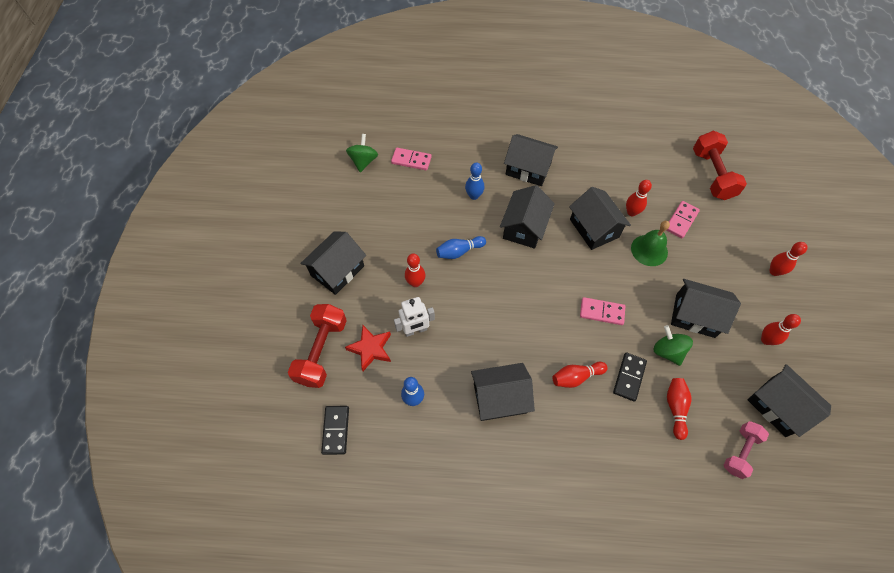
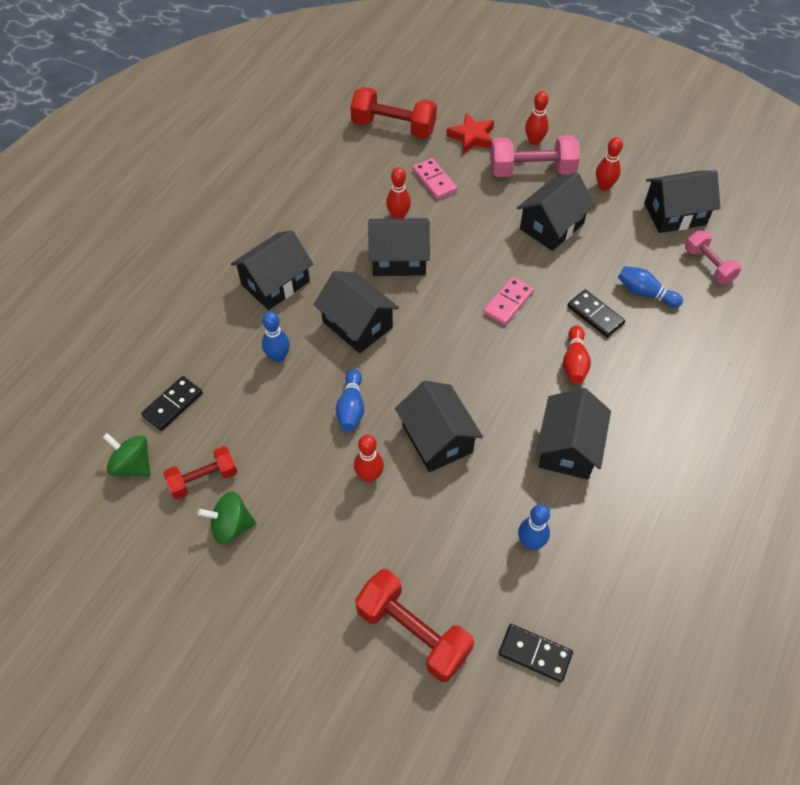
camera: 65 degrees left, 5 degrees down
(337, 270) = (297, 567): black house -> black house (437, 439)
(370, 349) = (439, 567): red star -> red star (472, 137)
(371, 198) = (203, 479): none -> red dumbbell
(411, 160) = (173, 405): pink domino -> black domino
(415, 330) = (438, 503): white robot -> none
(649, 250) = (455, 225): green bell -> none
(667, 351) = (580, 268): green spinning top -> green spinning top (231, 526)
(675, 408) = (645, 293): red bowling pin -> blue bowling pin
(741, 281) = (531, 170): none -> pink dumbbell

